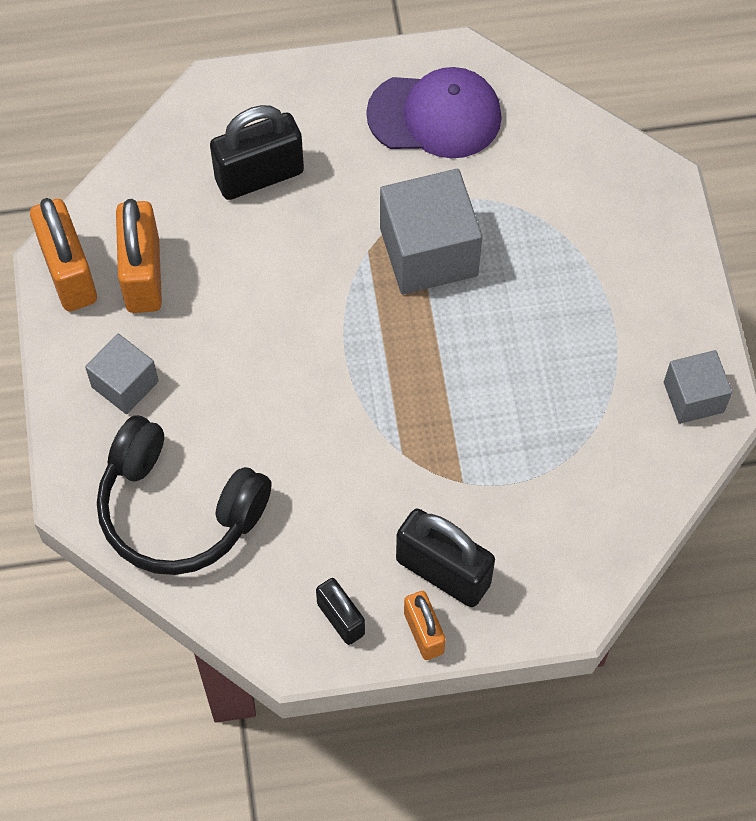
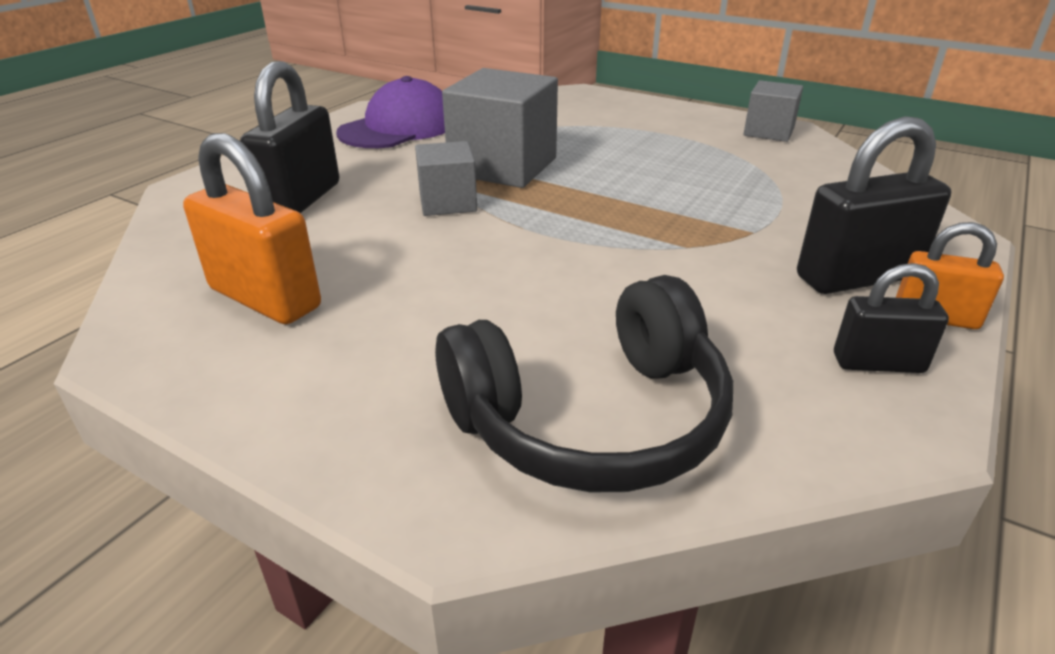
camera: 50 degrees left, 30 degrees down
(69, 273) = (163, 345): orange padlock -> none
(125, 384) = (362, 374): grey cube -> grey cube (448, 202)

